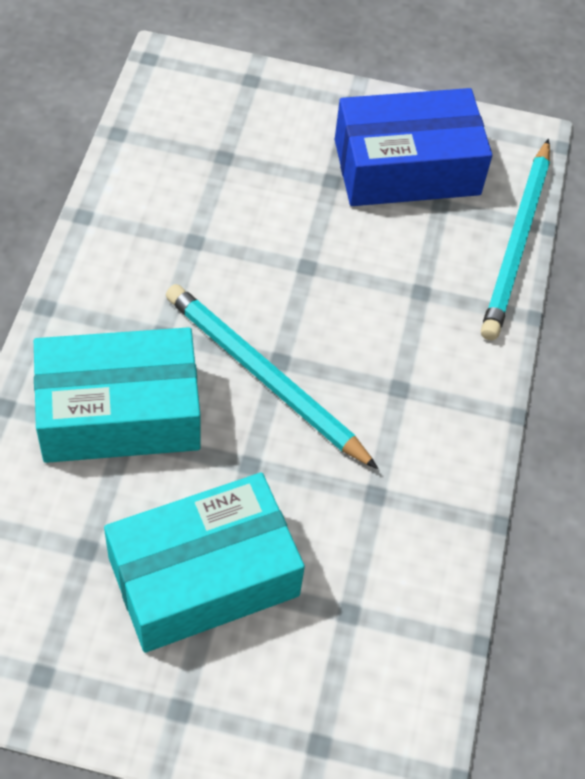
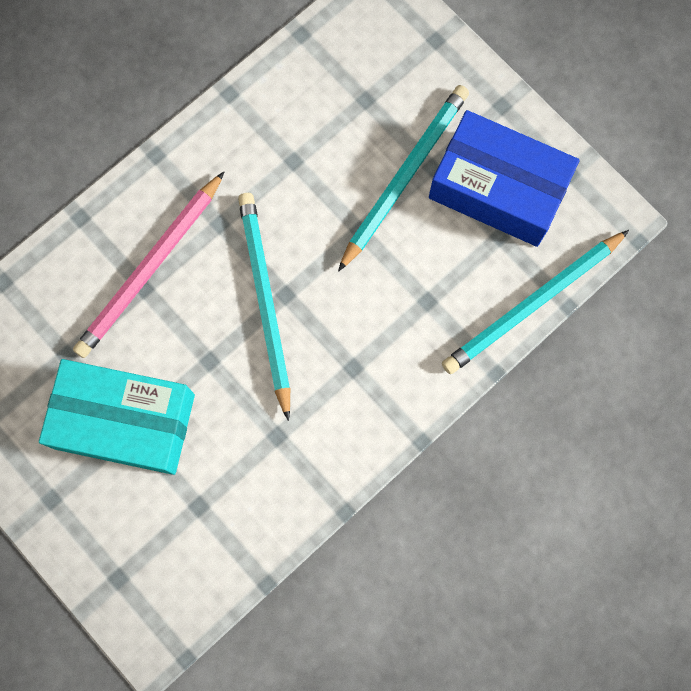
camera: 40 degrees right, 20 degrees up
(119, 412) = (150, 268): turquoise box -> pink pencil
(312, 200) = (404, 176): none -> turquoise pencil

